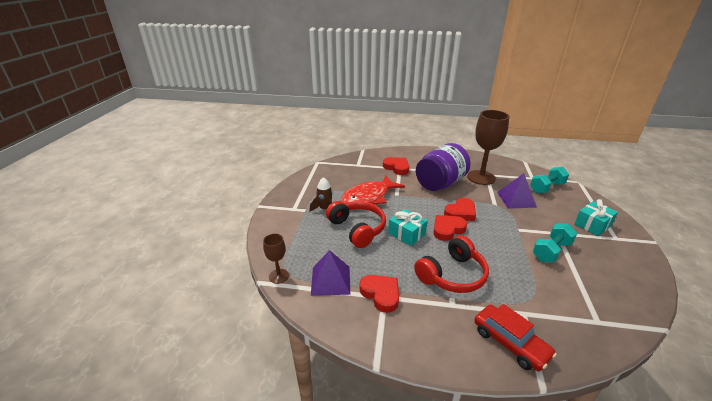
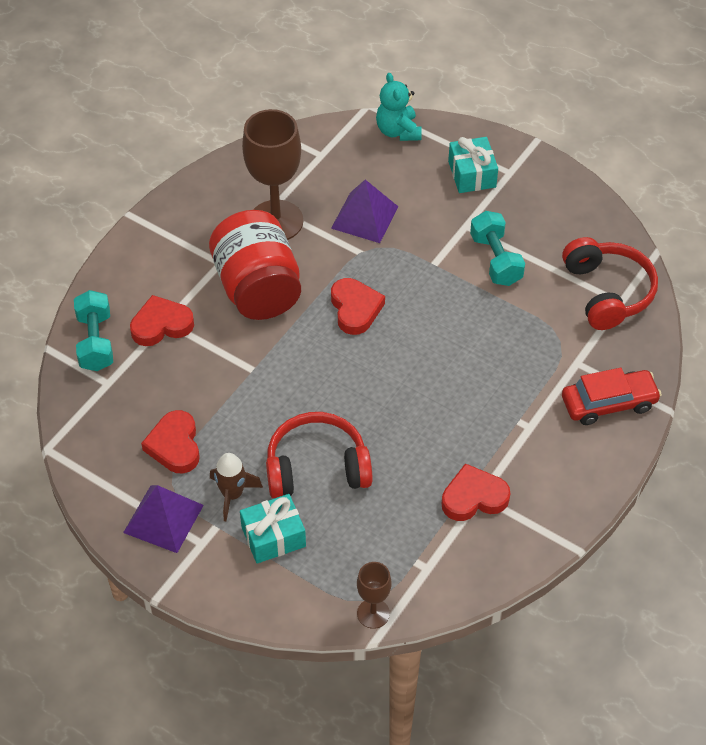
camera: 65 degrees left, 20 degrees up
(330, 280) = (416, 548): purple pyramid -> purple pyramid (163, 518)
(368, 197) = (235, 414): red fish -> none
(406, 234) = (366, 407): turquoise gift -> turquoise gift (273, 536)
(440, 183) = (258, 288): purple jar -> red jar
(447, 229) = (385, 349): red heart -> red heart (175, 445)
(452, 275) = (480, 398): red headphones -> red headphones (607, 292)
(546, 188) = (359, 157): turquoise dumbbell -> turquoise dumbbell (95, 342)
(579, 194) = (398, 131): none -> turquoise teddy bear

